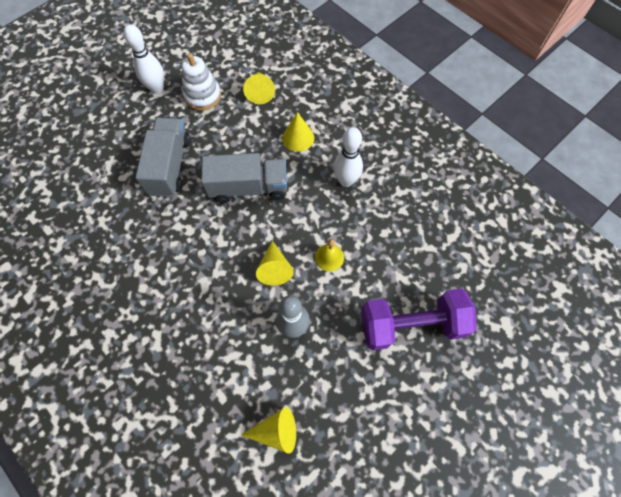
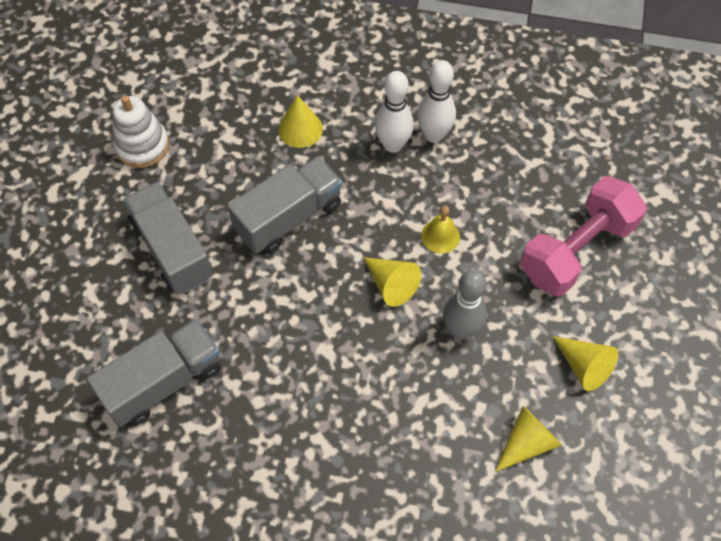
camera: 35 degrees left, 5 degrees down
(103, 240) = (163, 382): none -> grey truck
(157, 88) = (74, 169): white bowling pin -> white bowling pin (434, 135)
(260, 92) = (211, 102): yellow cone -> yellow cone (584, 366)
(411, 325) = (576, 250): purple dumbbell -> pink dumbbell

